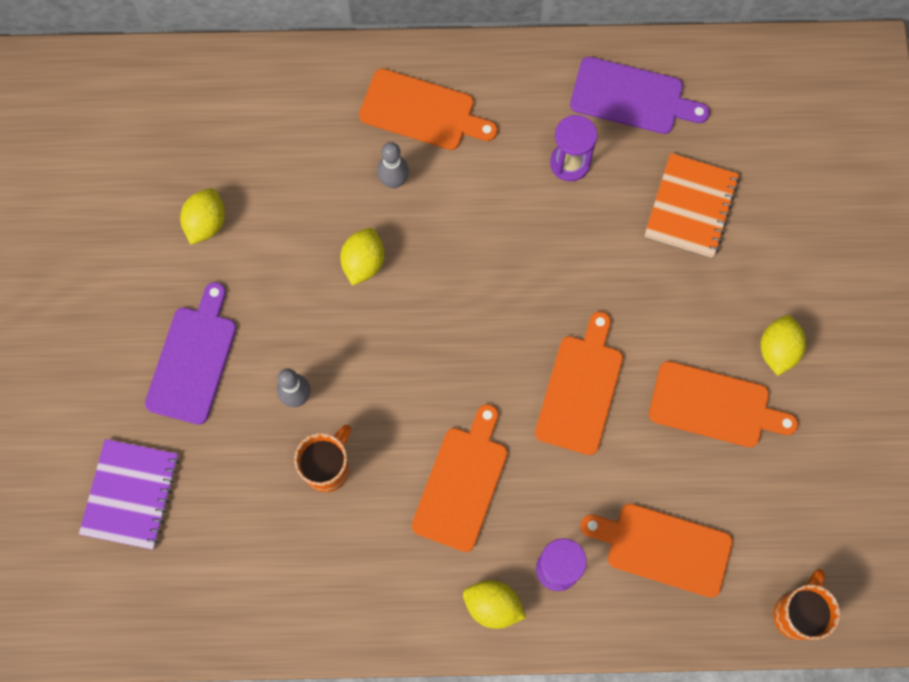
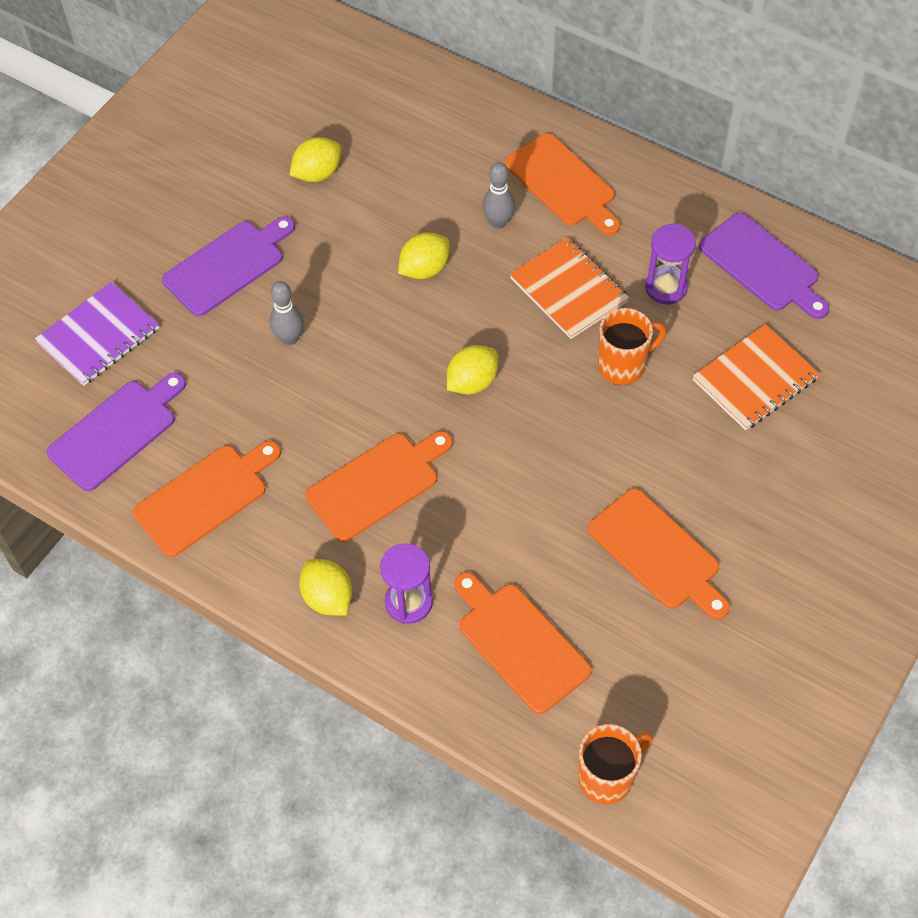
camera: 35 degrees right, 15 degrees down
(214, 573) = (117, 432): none -> purple cutting board
(328, 468) = (272, 406): orange mug -> orange mug (623, 366)
(494, 211) = (569, 290): none -> orange notebook
(581, 389) = (541, 469): orange cutting board -> orange cutting board (205, 497)
(777, 350) = (754, 541): yellow lemon -> yellow lemon (472, 382)

